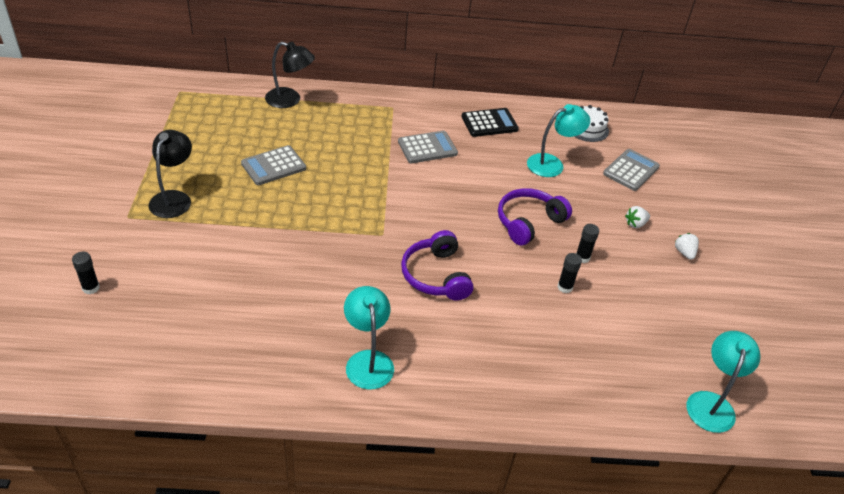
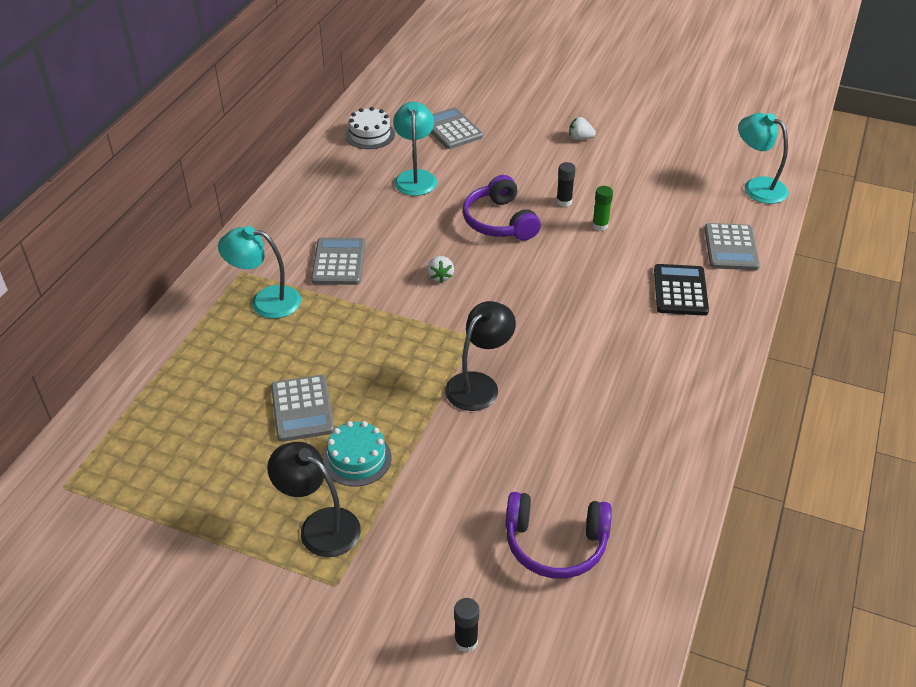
camera: 65 degrees left, 0 degrees up
(237, 201) = (357, 459): none -> turquoise cake
(290, 100) = (165, 365): black lamp -> black lamp (479, 384)
(368, 360) = (659, 392): turquoise lamp -> turquoise lamp (265, 301)
(436, 275) = (554, 310): purple headphones -> purple headphones (555, 544)
(489, 123) = (320, 201): black calculator -> black calculator (680, 290)
(565, 287) = (600, 225): black glue stick -> green glue stick
(595, 391) = (731, 247): none -> grey calculator
(635, 224) = (530, 153): white strawberry -> white strawberry (440, 276)

